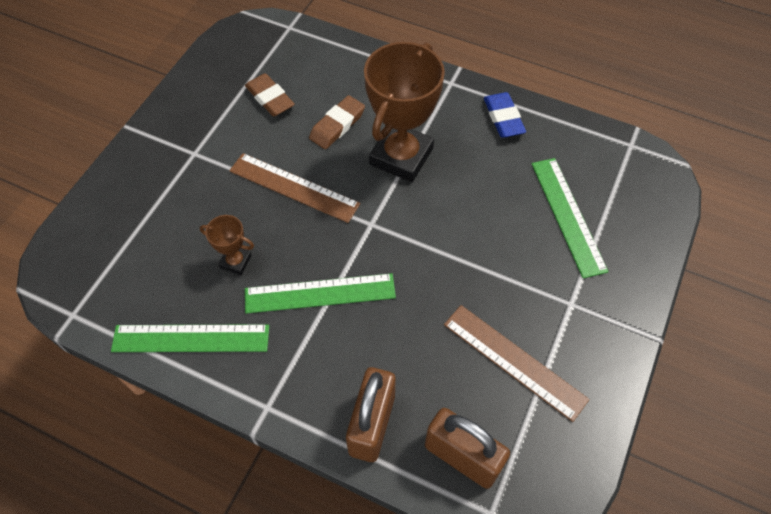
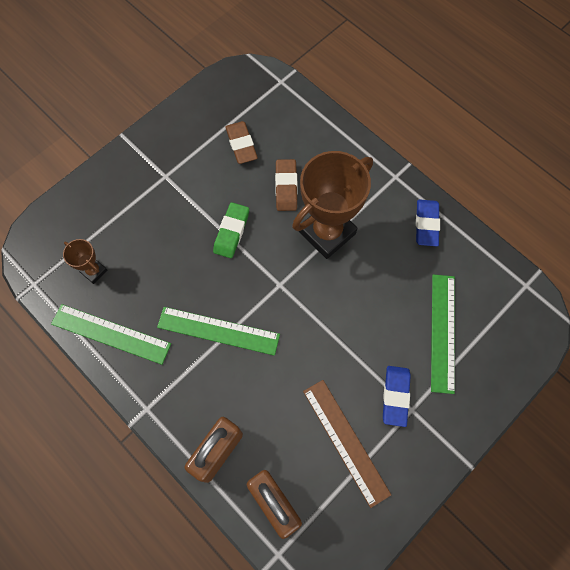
camera: 20 degrees right, 10 degrees up
(235, 262) = (164, 281): brown trophy -> brown trophy (94, 271)
(294, 187) = (231, 232): brown ruler -> green eraser
(337, 125) = (286, 187): brown eraser -> brown eraser turned 60 degrees counterclockwise
(547, 295) = (395, 396): none -> blue eraser

